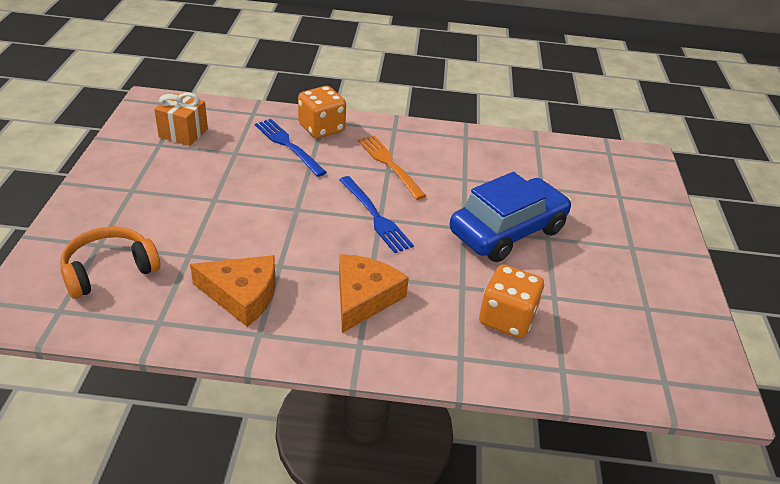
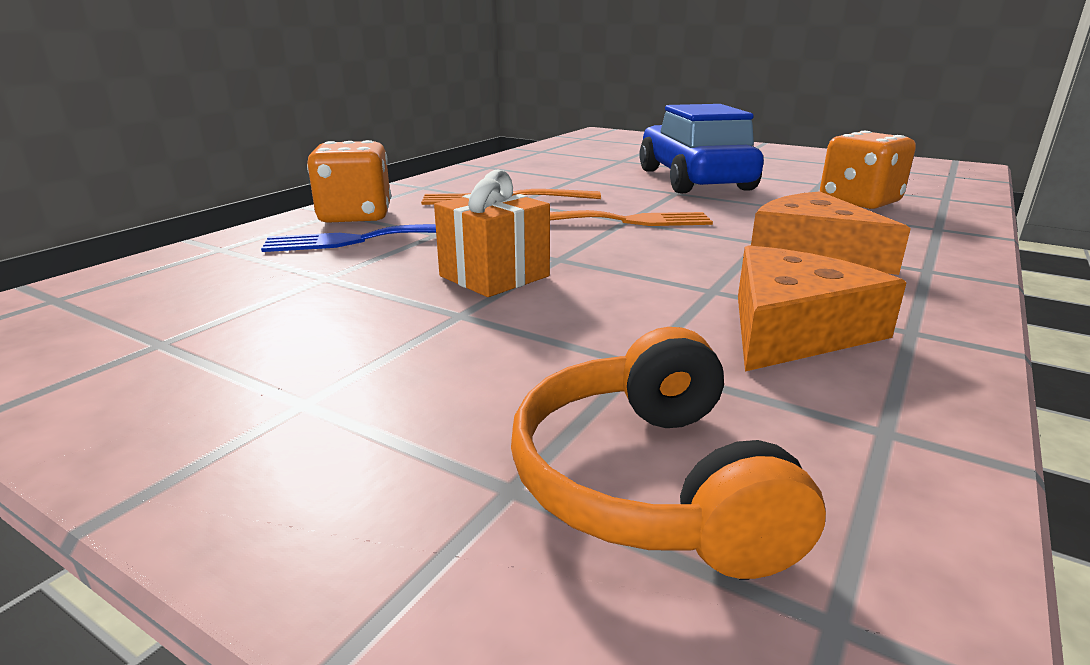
camera: 60 degrees left, 15 degrees down
(183, 133) = (166, 311): orange gift -> orange gift (494, 276)
(376, 217) = (621, 221): blue fork -> orange fork

